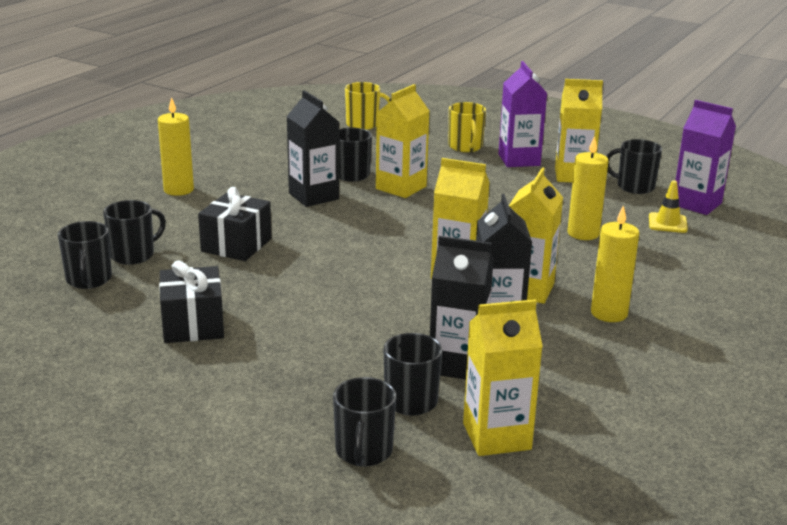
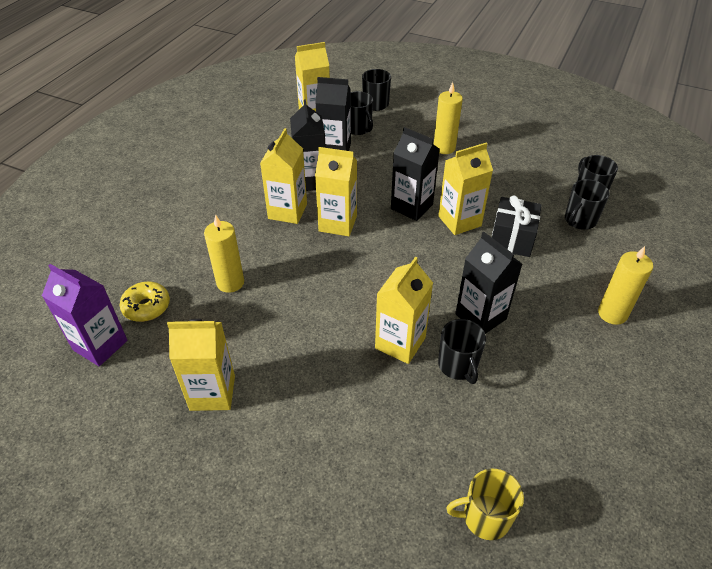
camera: 175 degrees right, 20 degrees up
(193, 324) = (496, 164): black gift -> none
(292, 264) = (459, 221): none -> yellow carton
(351, 283) = (411, 207): none -> black carton
(465, 147) = (336, 457): yellow mug -> none
(519, 160) = (270, 426): purple carton -> none
(609, 313) = (236, 194): yellow candle -> yellow candle (444, 148)
(634, 187) = (151, 374): black mug -> none
(667, 223) = (146, 307): yellow traffic cone -> yellow donut

